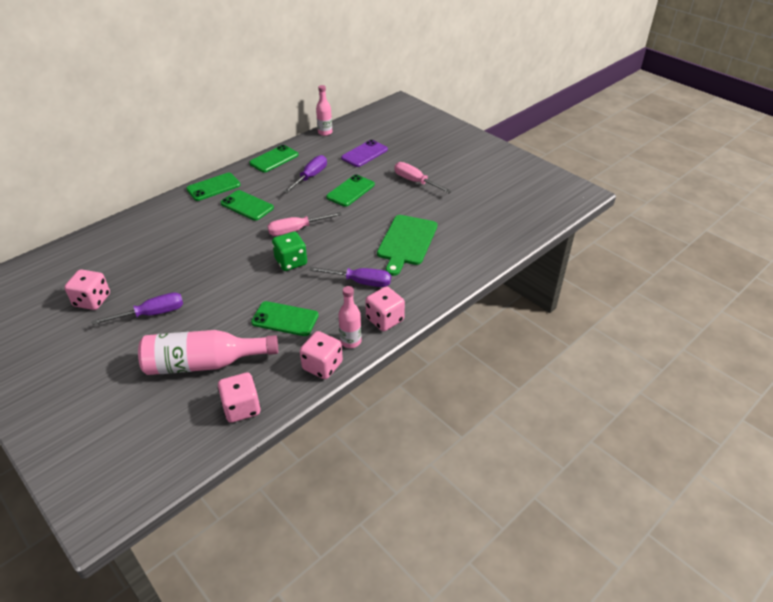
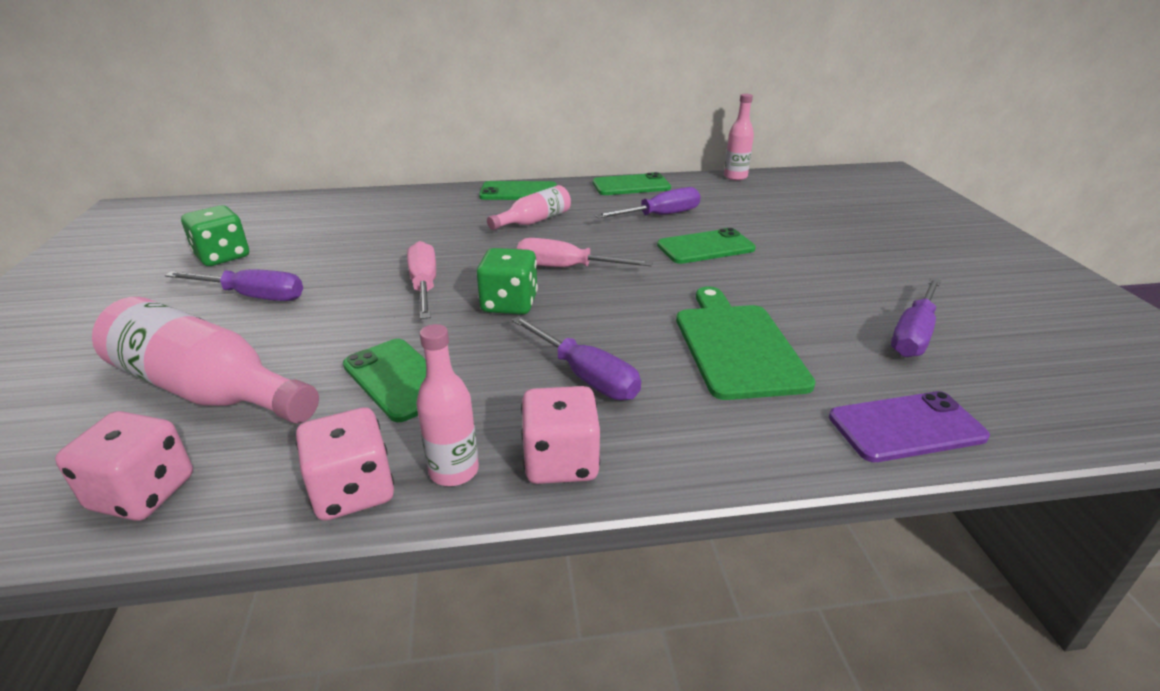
camera: 35 degrees right, 10 degrees down
(92, 300) = (222, 256): pink dice -> green dice
(247, 206) = (534, 221): green phone -> pink bottle
(364, 154) = (774, 212): purple phone -> purple phone (906, 427)
(407, 242) = (736, 346): green cutting board -> green cutting board turned 120 degrees clockwise
(415, 181) = (834, 267): pink screwdriver -> pink screwdriver (424, 286)
(467, 208) = (913, 335): none -> purple screwdriver

